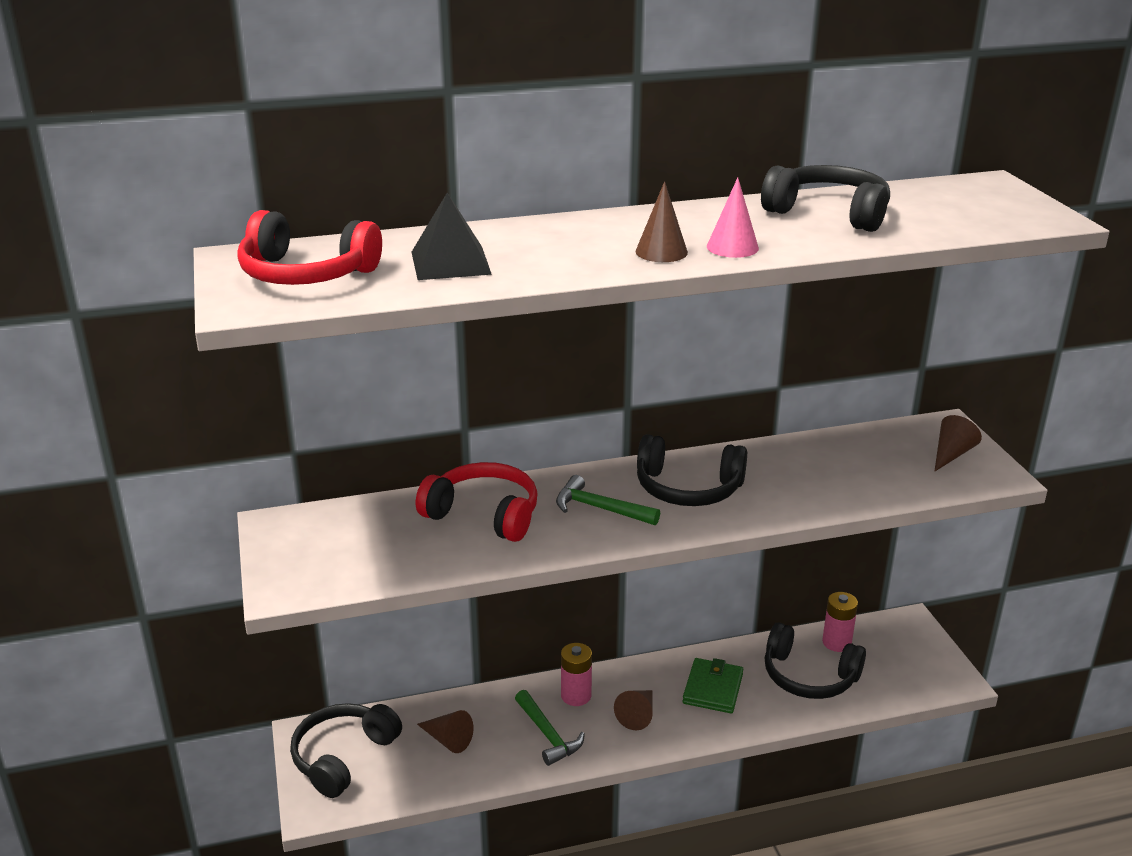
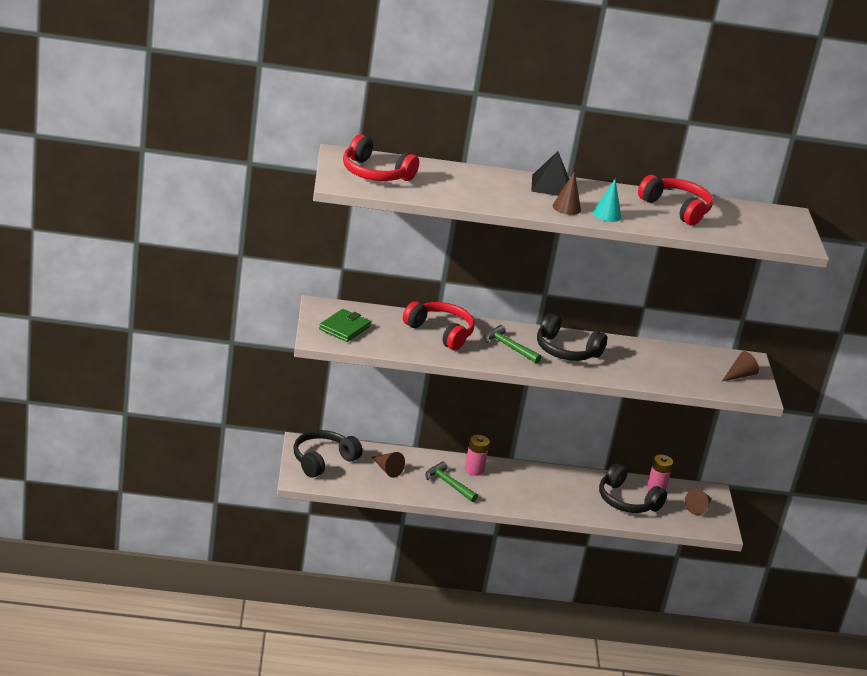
camera: 10 degrees right, 0 degrees up
(450, 262) = (451, 186): black pyramid -> black pyramid (551, 186)
(548, 735) = (448, 484): green hammer -> green hammer turned 150 degrees clockwise
(638, 715) = (508, 490): brown cone -> brown cone (698, 508)
(713, 689) = (561, 490): green wallet -> green wallet (344, 328)
(732, 247) = (607, 215): pink cone -> turquoise cone
(829, 213) = (676, 209): black headphones -> red headphones

